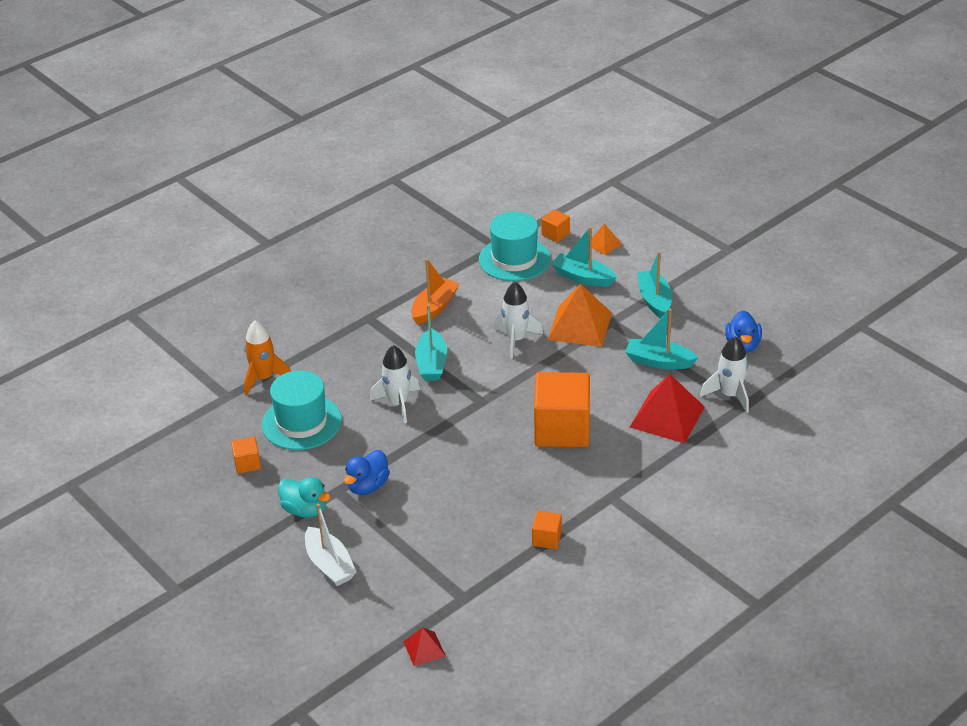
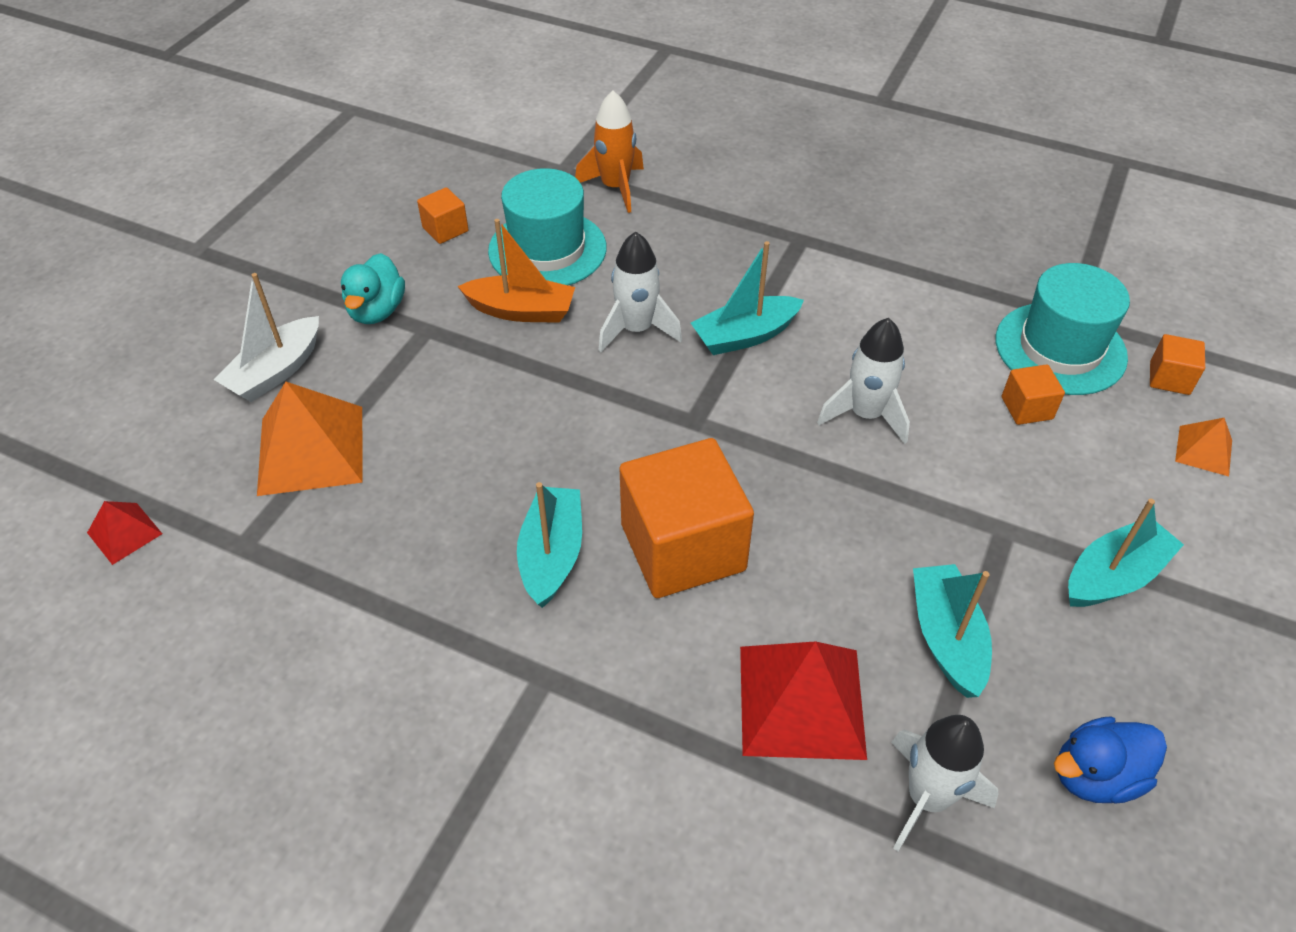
camera: 65 degrees right, 10 degrees up
(367, 486) = (448, 356): blue duck -> none
(434, 308) = (872, 297): orange boat -> orange boat (521, 311)
(547, 538) = (407, 613): orange cube -> orange cube (1027, 408)
(580, 326) = (960, 487): orange pyramid -> orange pyramid (311, 450)
(582, 277) = (1089, 450): turquoise boat -> turquoise boat (552, 554)

